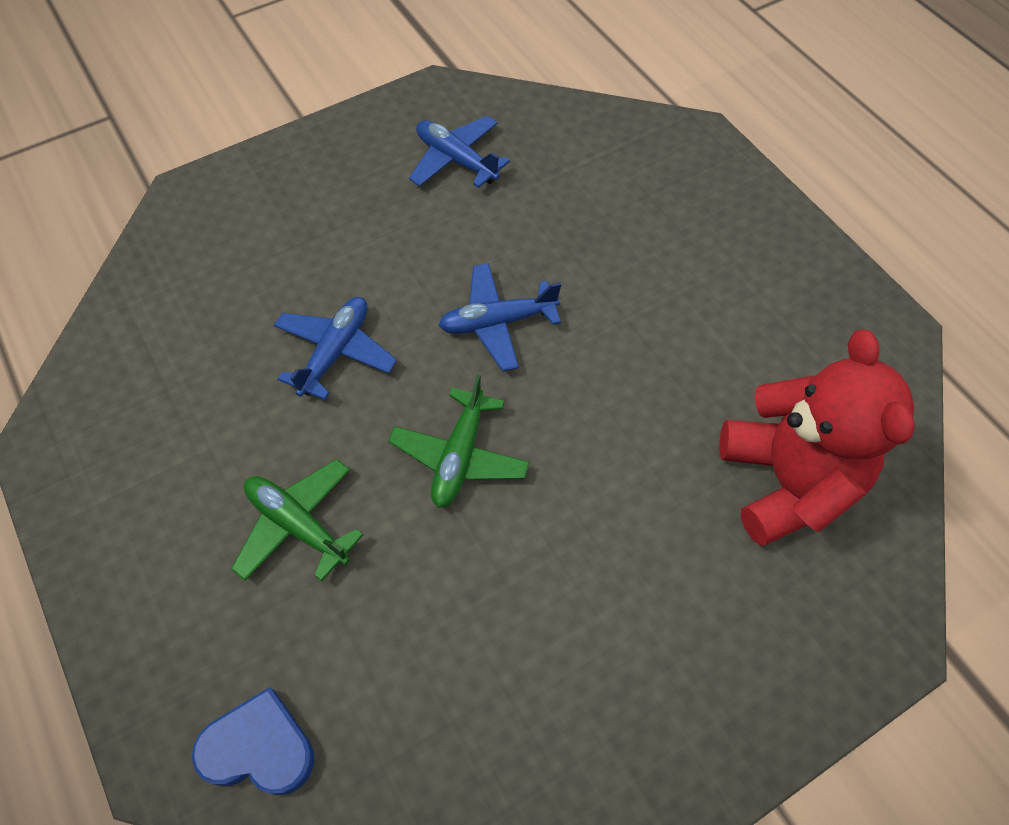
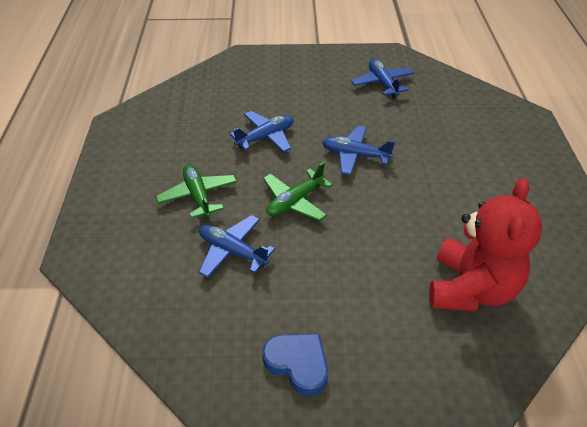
camera: 30 degrees right, 15 degrees down
(259, 747) = (116, 272): blue heart -> blue heart (298, 364)
(422, 601) = (232, 251): none -> blue plane

